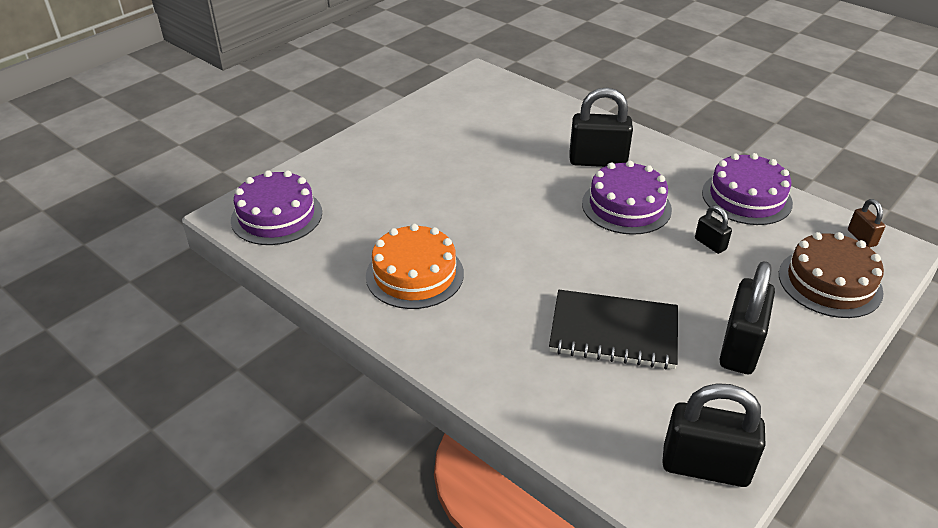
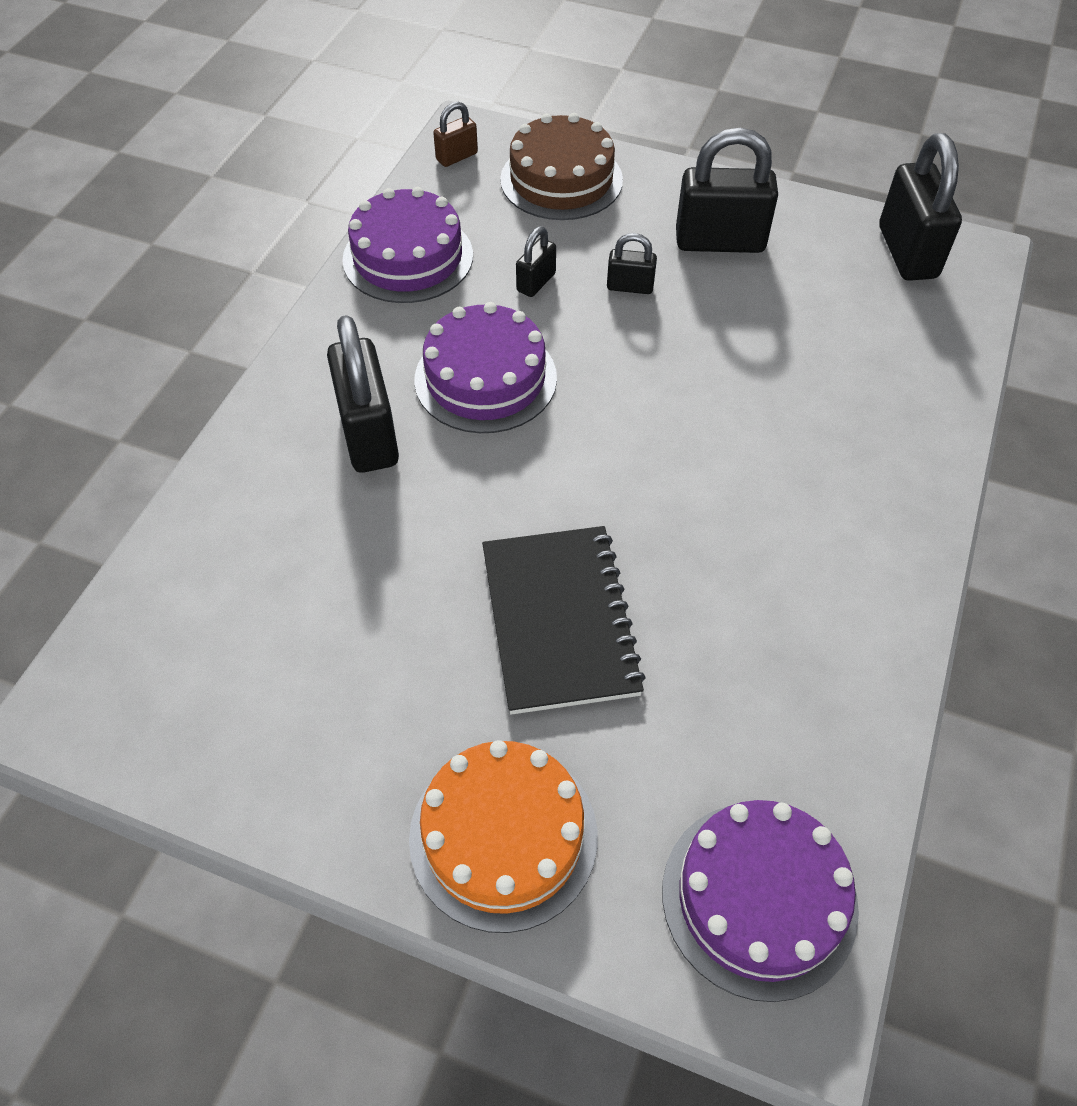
camera: 110 degrees left, 15 degrees up
(414, 274) = (785, 596): orange cake -> orange cake (503, 836)
(613, 332) = (763, 348): black notebook -> black notebook (559, 620)
(696, 285) = (630, 287): none -> black padlock

